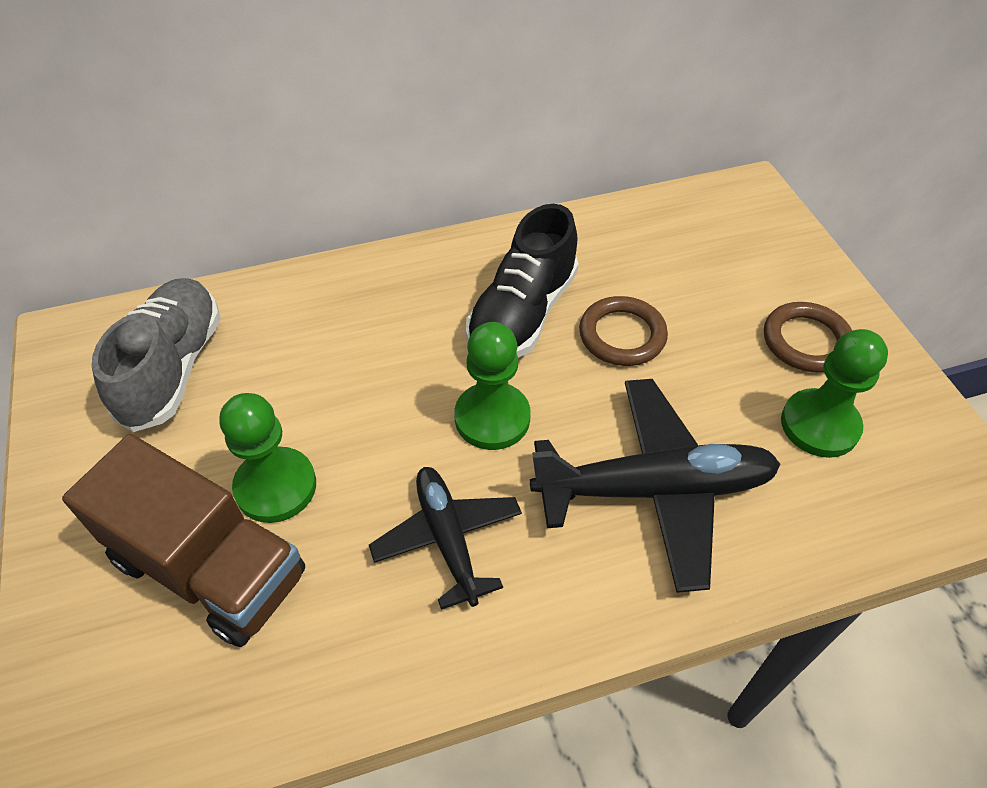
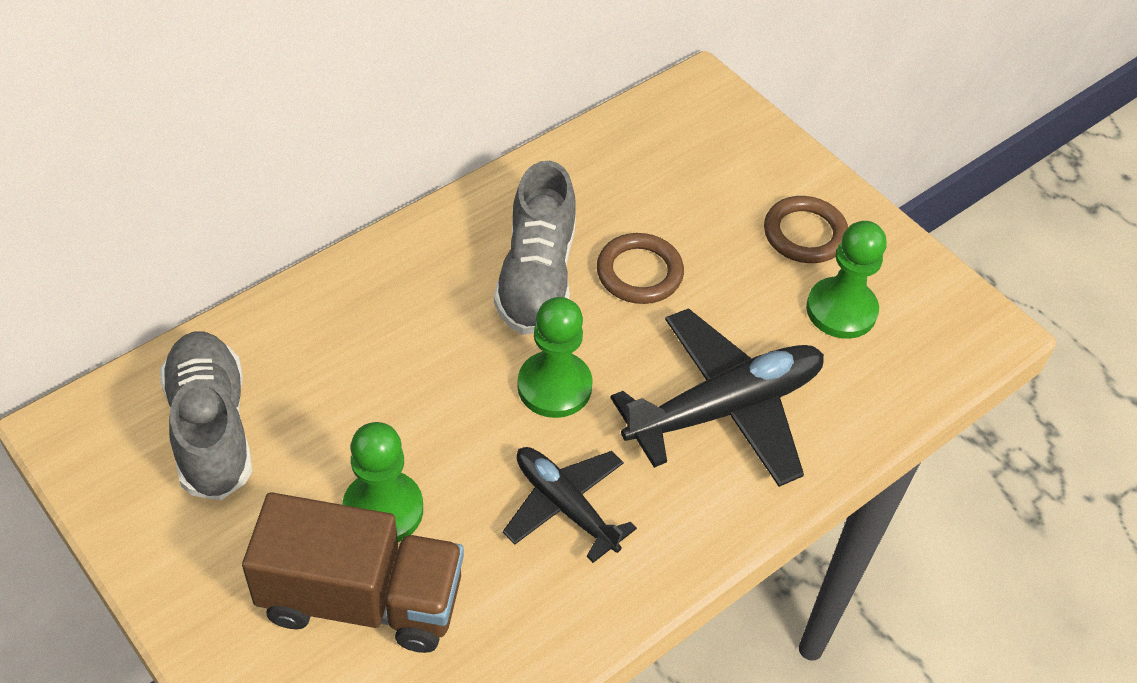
camera: 25 degrees left, 0 degrees up
(522, 314) = (536, 277): black shoe -> grey shoe

